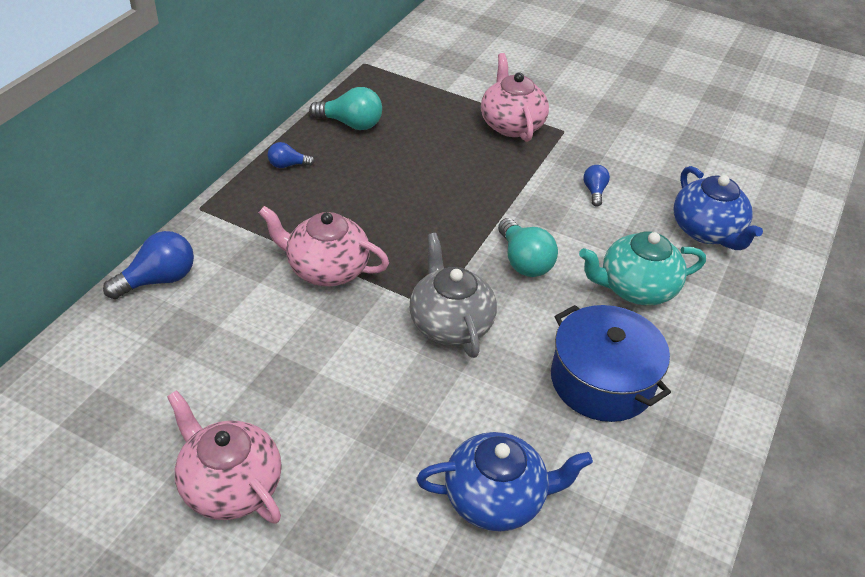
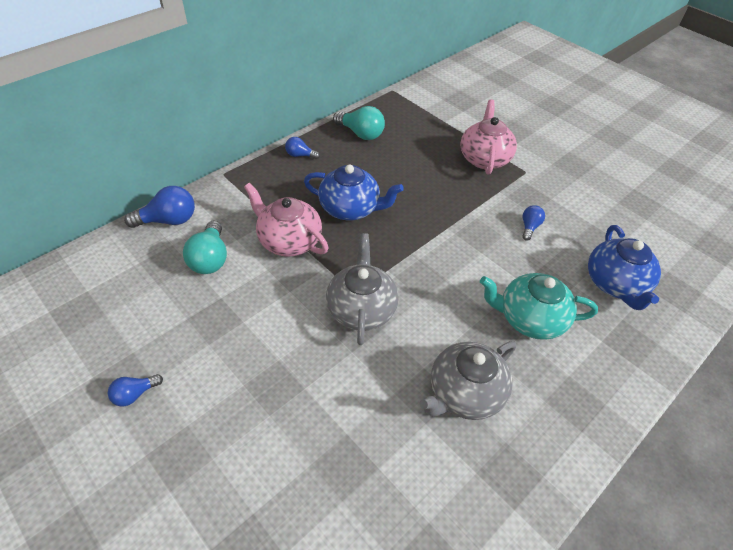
camera: 20 degrees right, 5 degrees up
(230, 485) = (135, 394): pink teapot -> blue light bulb
(496, 498) = (328, 472): blue teapot -> blue teapot (350, 208)
(524, 261) = (444, 272): turquoise light bulb -> turquoise light bulb (210, 259)
(602, 381) = (464, 393): blue pot -> grey teapot

